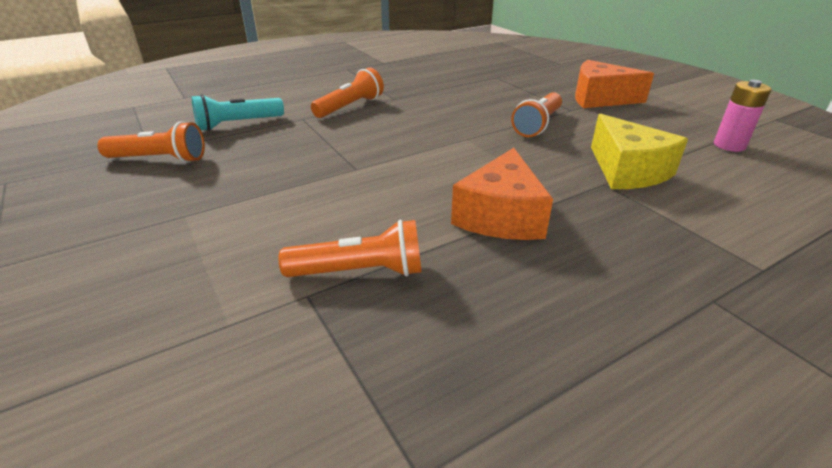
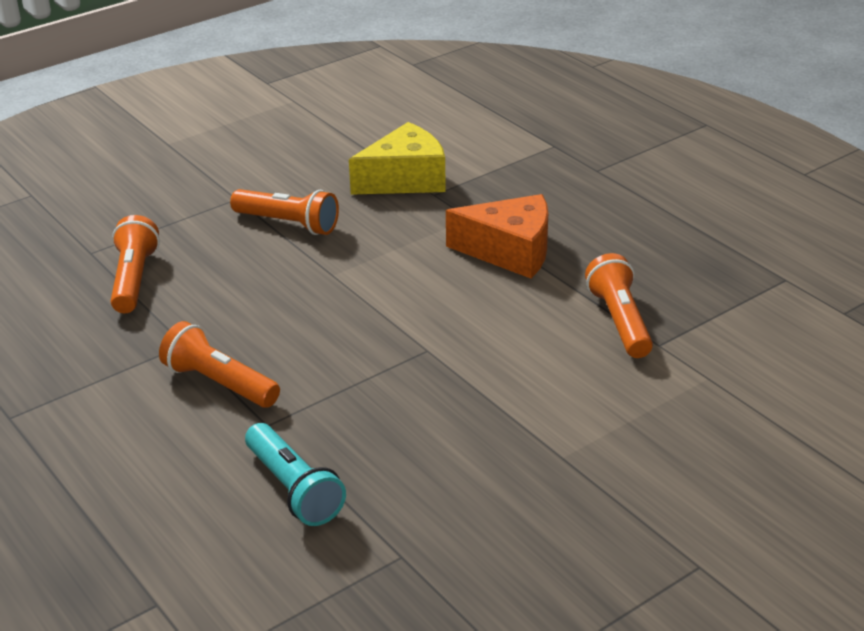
camera: 95 degrees left, 0 degrees up
(159, 159) = (428, 533): orange flashlight -> orange flashlight (134, 279)
(599, 99) = (197, 175): orange cheese -> none
(729, 145) = (339, 119): pink battery -> none

